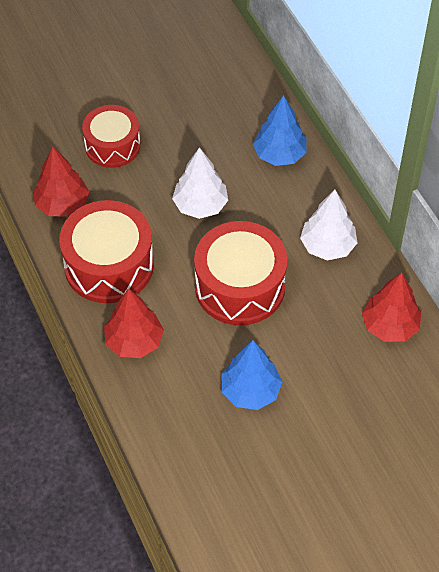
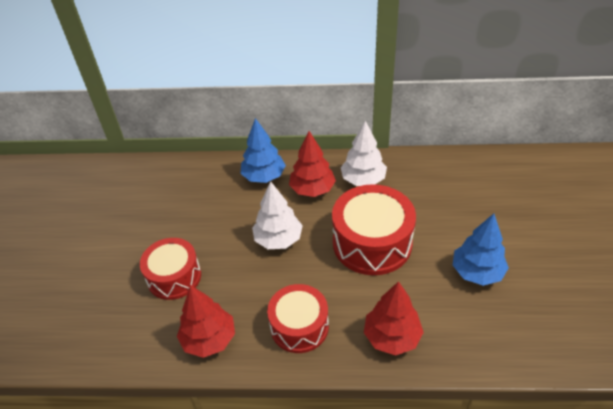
camera: 60 degrees left, 10 degrees down
(109, 265) = (299, 326): red drum -> red drum, size x0.66
(389, 326) = (450, 172): red tree -> red tree (312, 189)

